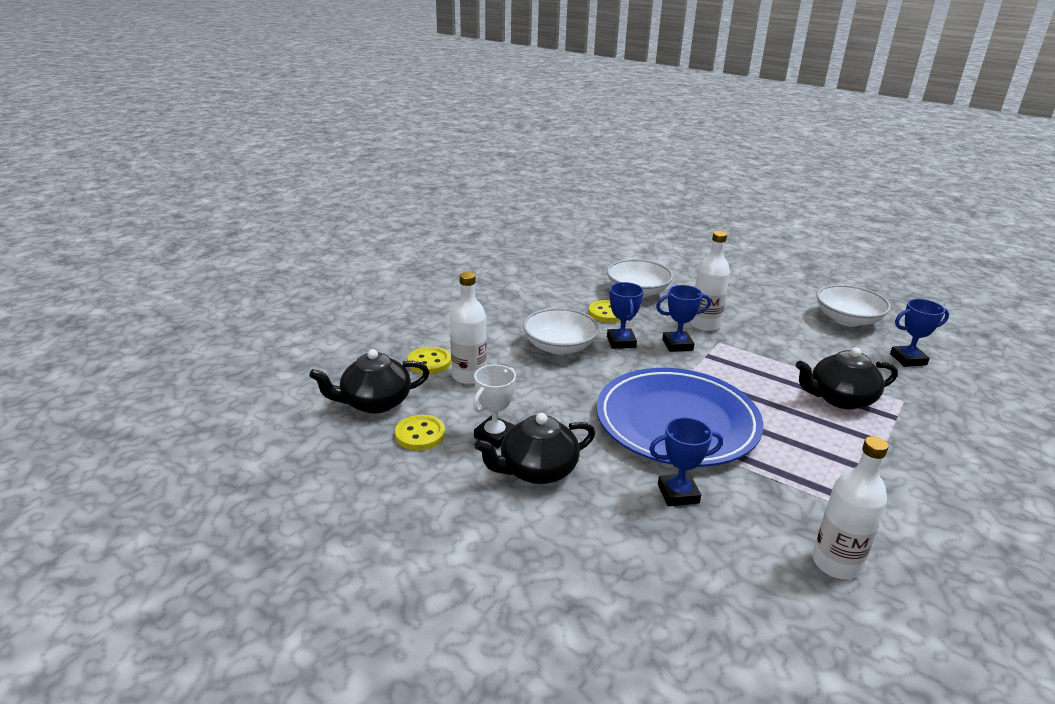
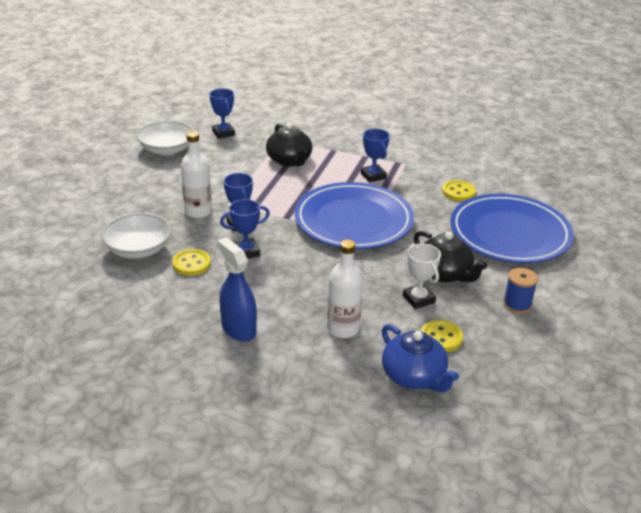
camera: 105 degrees left, 5 degrees up
(374, 402) = (414, 377): black teapot -> blue teapot
(429, 362) = (331, 359): yellow button -> yellow button (458, 192)
(445, 517) = (517, 305): none -> blue spool
(494, 435) = (418, 299): white trophy -> white trophy turned 45 degrees clockwise
(498, 324) = (238, 329): none -> blue spray bottle
(559, 346) = (268, 284): white bowl -> none
(622, 573) = (509, 233): none -> blue plate
(678, 494) = (430, 218): blue trophy -> blue trophy (373, 176)
(836, 563) = (452, 172): white bottle -> none

